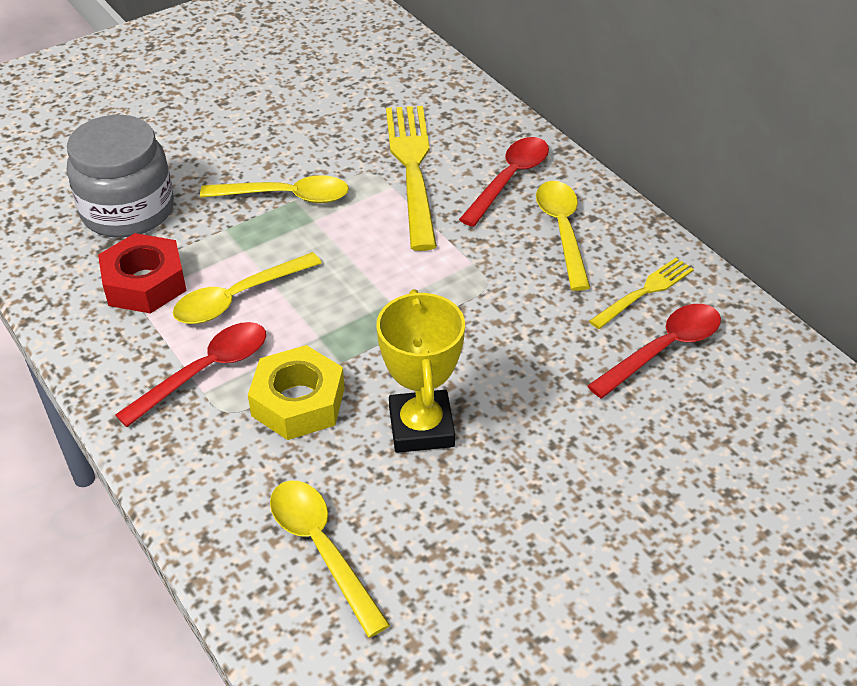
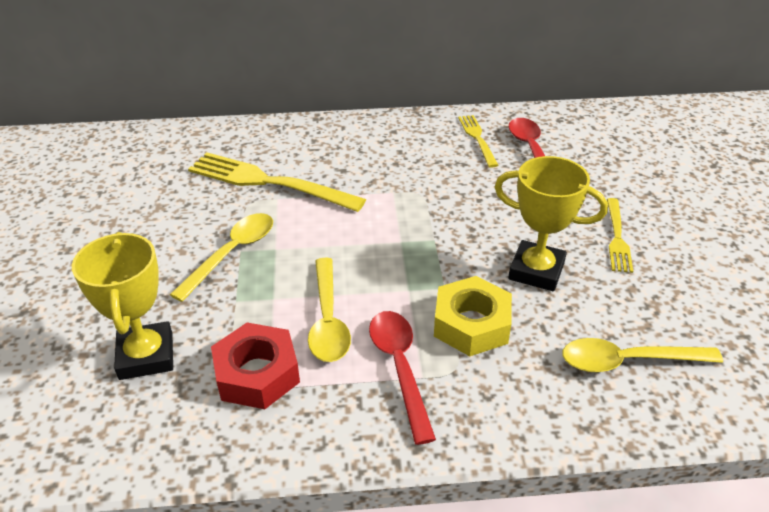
camera: 60 degrees left, 5 degrees down
(128, 210) = (146, 356): grey jar -> yellow trophy
(510, 179) = (324, 147): red spoon -> none
(541, 485) = (617, 238): none -> yellow fork
(562, 230) = (395, 146): yellow spoon -> none

